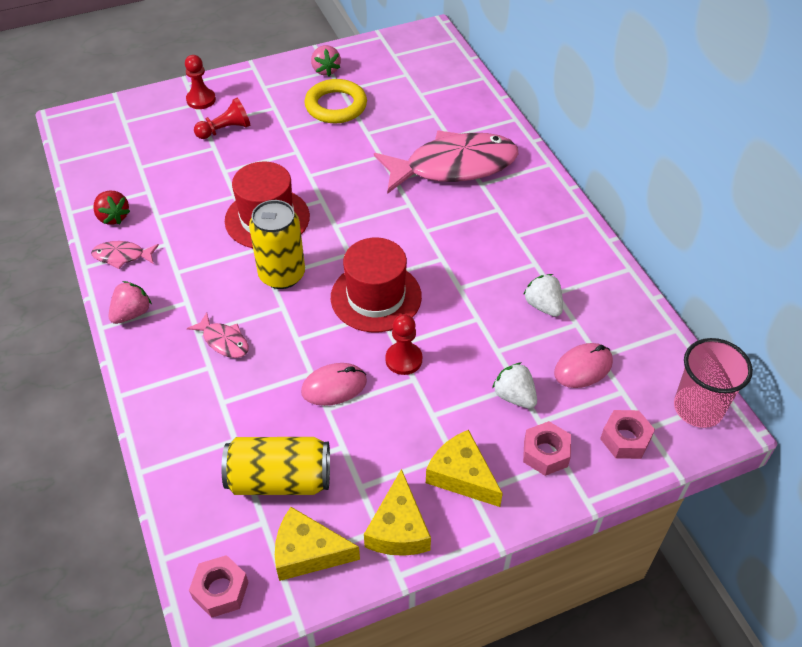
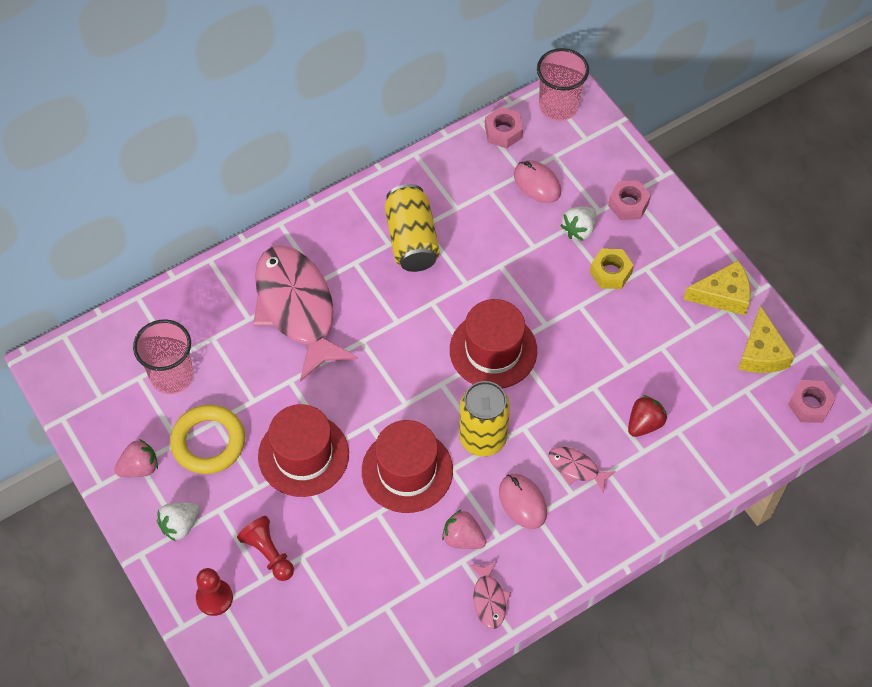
camera: 100 degrees left, 10 degrees up
(113, 217) = (433, 630): red strawberry -> red strawberry (644, 424)
(132, 313) = (562, 562): pink strawberry -> pink strawberry (463, 538)
(224, 341) = (576, 468): pink fish -> pink fish turned 90 degrees counterclockwise
(279, 479) = (705, 386): yellow can -> yellow can (411, 240)
(305, 157) = (303, 455): none -> red hat
(334, 386) = (603, 365): pink mouse -> pink mouse (522, 502)
(403, 91) = (172, 376): none -> pink cup
(403, 359) = (561, 316): red pawn -> none
(451, 416) = (610, 273): none -> yellow nut
(462, 476) = (665, 258): yellow cheese -> none
(543, 306) = (474, 216): white strawberry -> white strawberry (180, 525)
(625, 439) = (600, 153): pink nut -> pink nut (503, 132)

